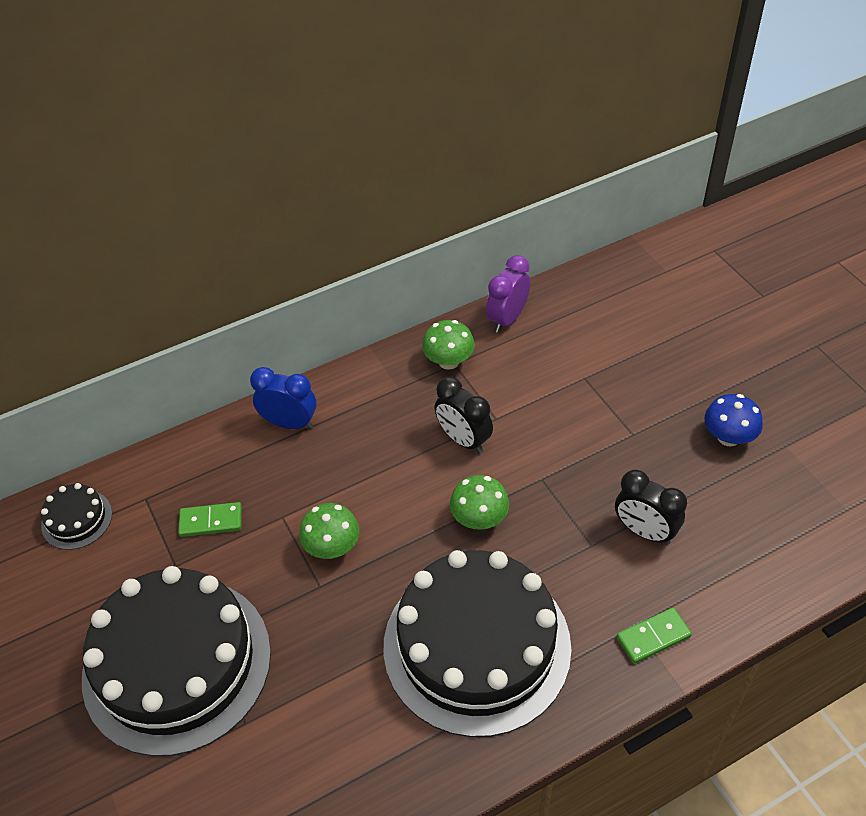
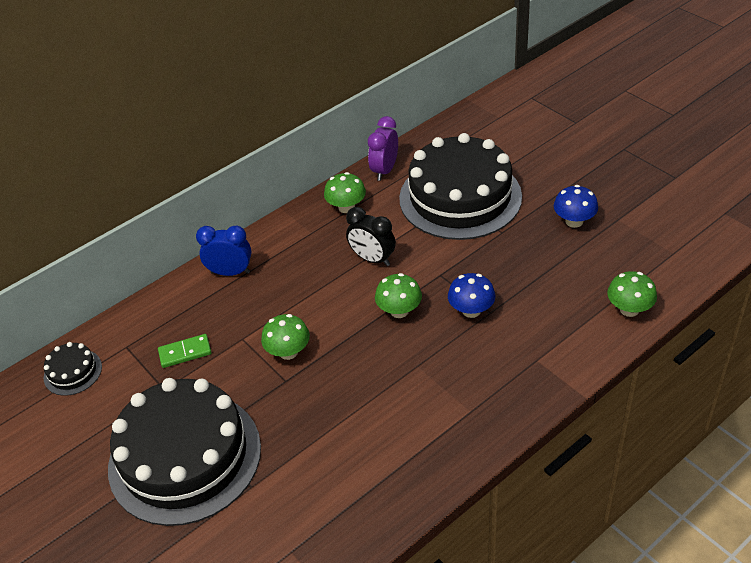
camera: 10 degrees left, 5 degrees down
(476, 645) = (420, 397): black cake -> black cake (460, 197)
(568, 537) = (471, 310): none -> blue mushroom
(644, 531) = (528, 296): black clock -> none
(653, 637) = (552, 365): green domino -> none
(770, 578) = (629, 309): none -> green mushroom

